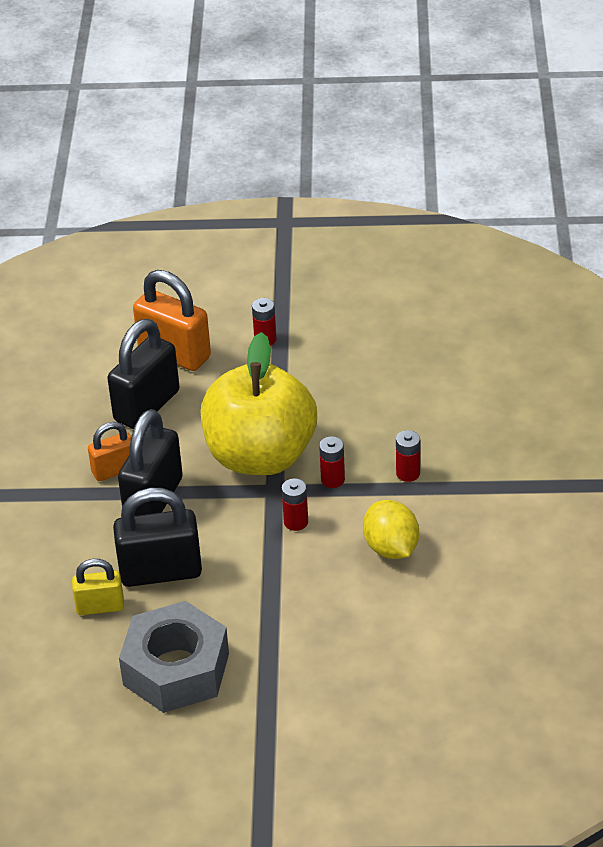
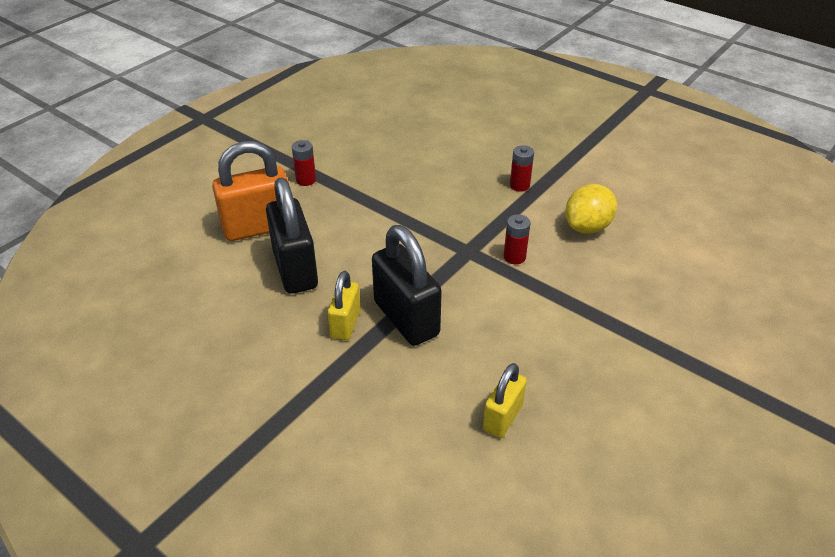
camera: 55 degrees left, 0 degrees up
(114, 470) = (345, 324): orange padlock -> yellow padlock
(161, 572) = (496, 357): black padlock -> none
(176, 669) = (624, 406): grey nut -> none
(260, 456) = (424, 240): yellow apple -> none
(332, 479) = (488, 219): red battery -> none
(391, 548) = (587, 227): yellow lemon -> yellow lemon turned 60 degrees counterclockwise

